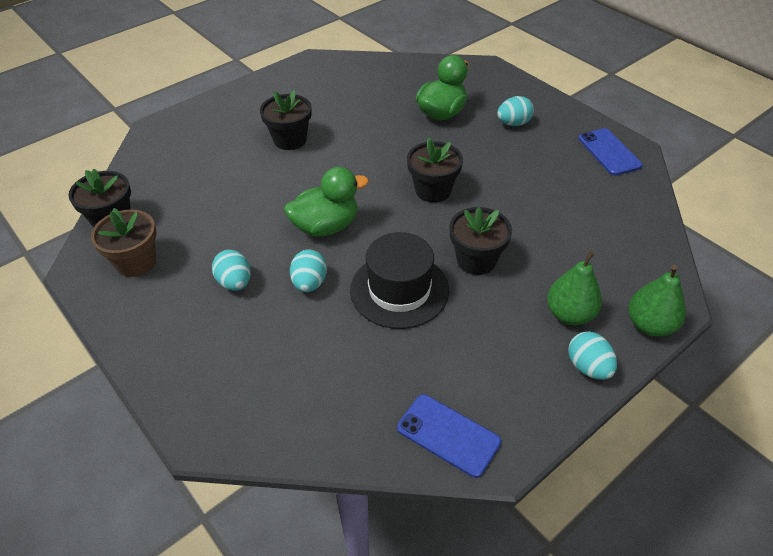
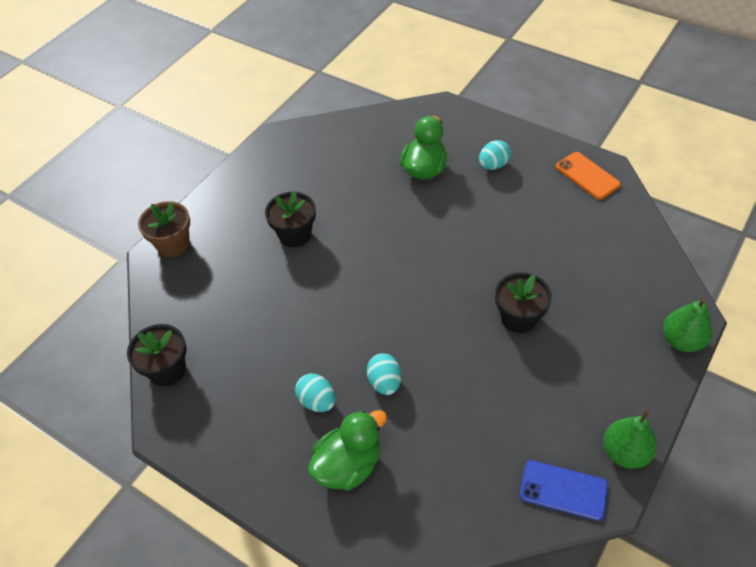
camera: 15 degrees left, 5 degrees up
(136, 262) = (214, 407): brown flower pot -> brown flower pot (173, 244)
(326, 226) = (372, 320): green duck -> green duck (348, 465)
(399, 290) = (466, 366): black hat -> none
(433, 190) = (451, 256): black flower pot -> none
(569, 314) = (615, 349): green pear -> green pear (624, 452)
(588, 367) = (648, 394): turquoise egg -> none
(609, 152) = (587, 176): blue phone -> orange phone

